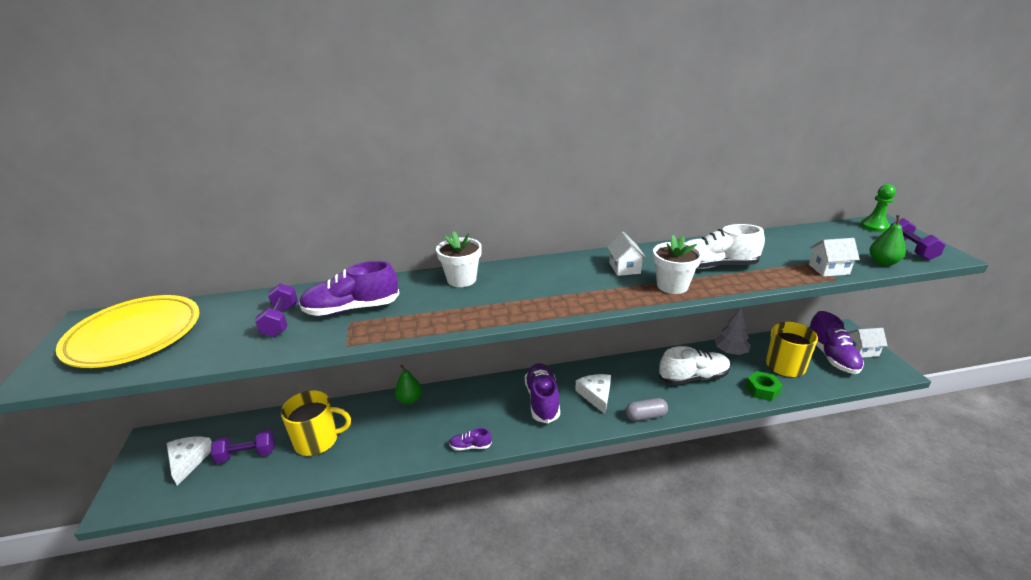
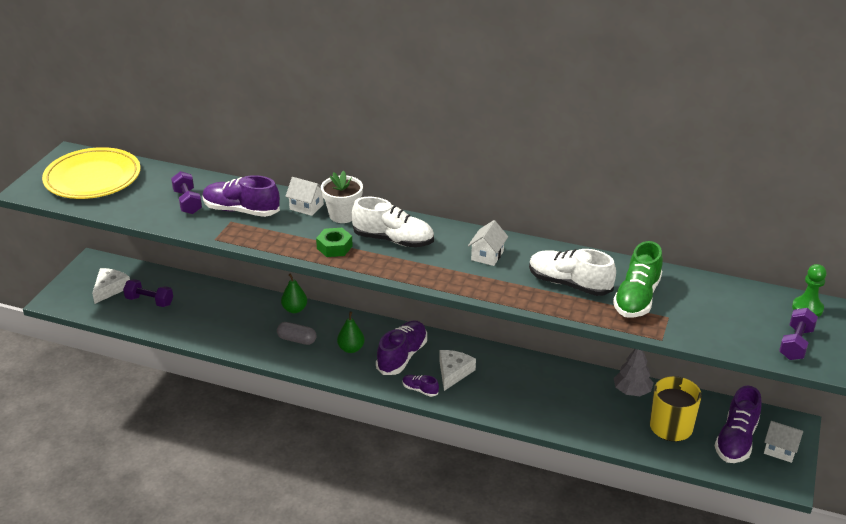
camera: 30 degrees right, 5 degrees up
(281, 321) = (187, 202): purple dumbbell -> purple dumbbell turned 45 degrees counterclockwise
(317, 440) = (203, 312): yellow mug -> none
(470, 446) = (311, 366): purple shoe -> purple shoe (420, 390)
(645, 416) = (478, 407): grey capsule -> grey capsule (297, 340)
(672, 286) = (504, 287): white flower pot -> none
(693, 377) = (562, 396): white shoe -> white shoe (393, 240)
(762, 390) = (616, 436): green nut -> green nut (334, 247)
(772, 258) = (637, 298): none -> green shoe
(829, 269) = (671, 329): white house -> white house (306, 207)
(882, 262) = (738, 344): green pear -> green pear (351, 349)

